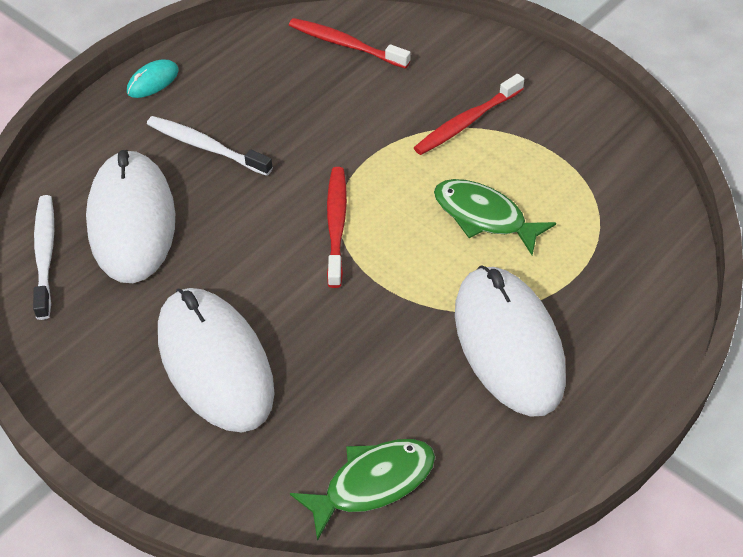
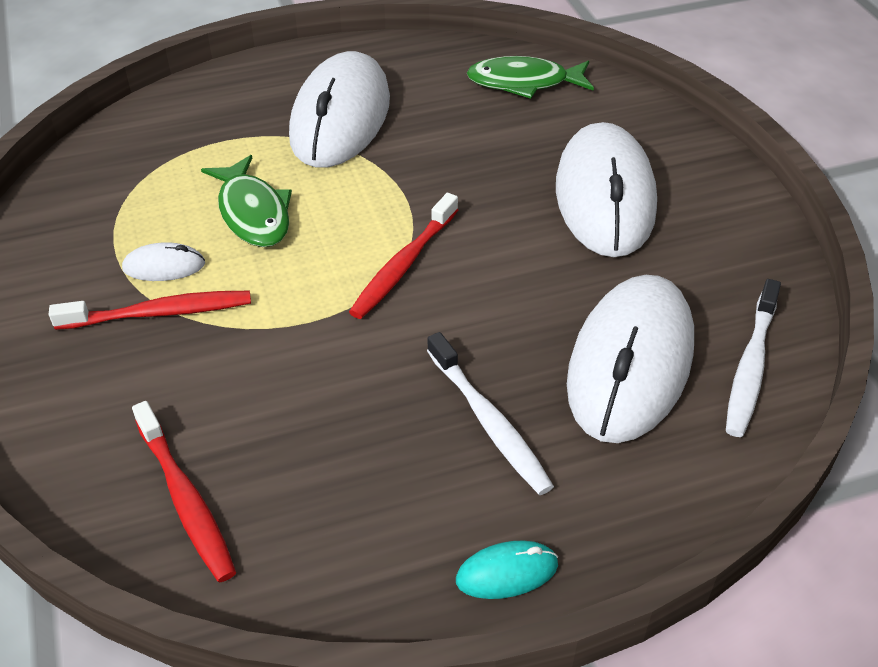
camera: 150 degrees left, 5 degrees down
(499, 151) = (164, 266): none -> white mouse

